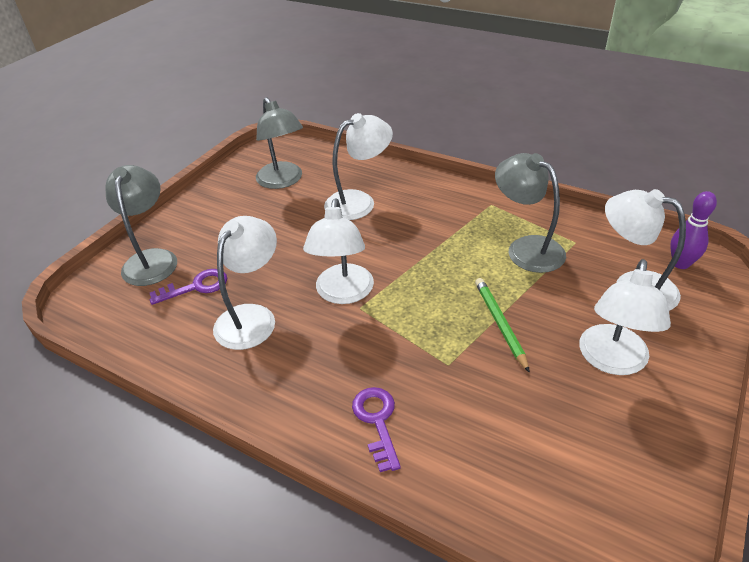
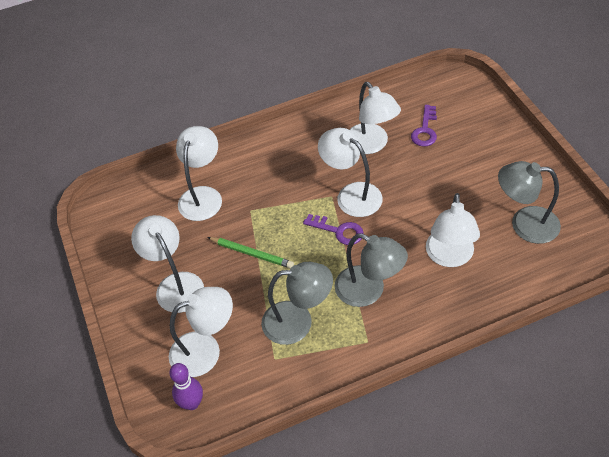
camera: 130 degrees right, 10 degrees up
(152, 259) = (476, 118): grey lamp -> grey lamp (369, 291)
(377, 421) = (247, 162): purple key -> purple key (338, 231)
(477, 430) = (203, 196): none -> white lamp

